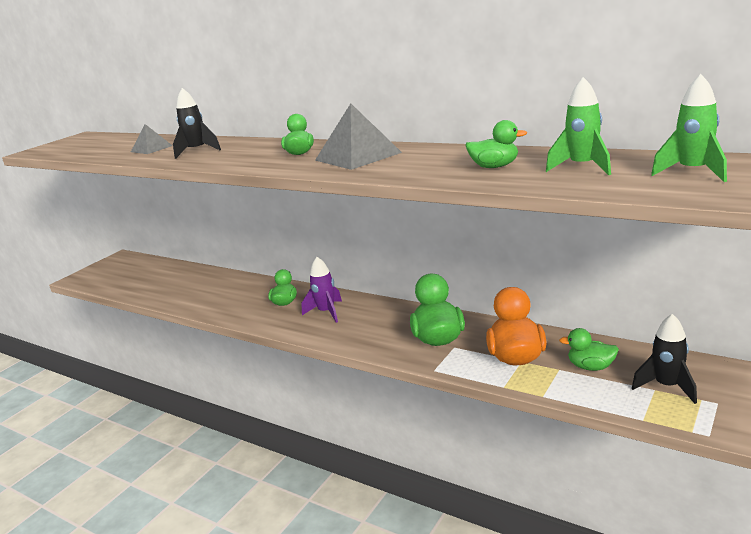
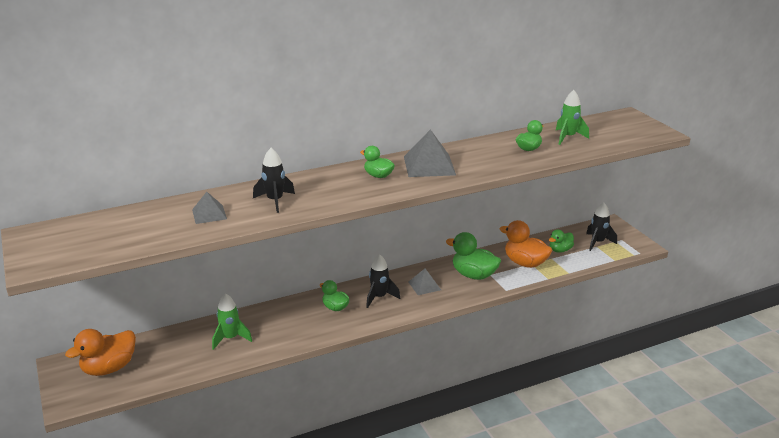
camera: 60 degrees left, 5 degrees up
(124, 271) = (109, 368): none -> orange duck
(326, 312) = (379, 297): purple rocket -> black rocket
(377, 323) = (424, 286): none -> grey pyramid
(692, 172) = (614, 128): green rocket -> green rocket (230, 338)

